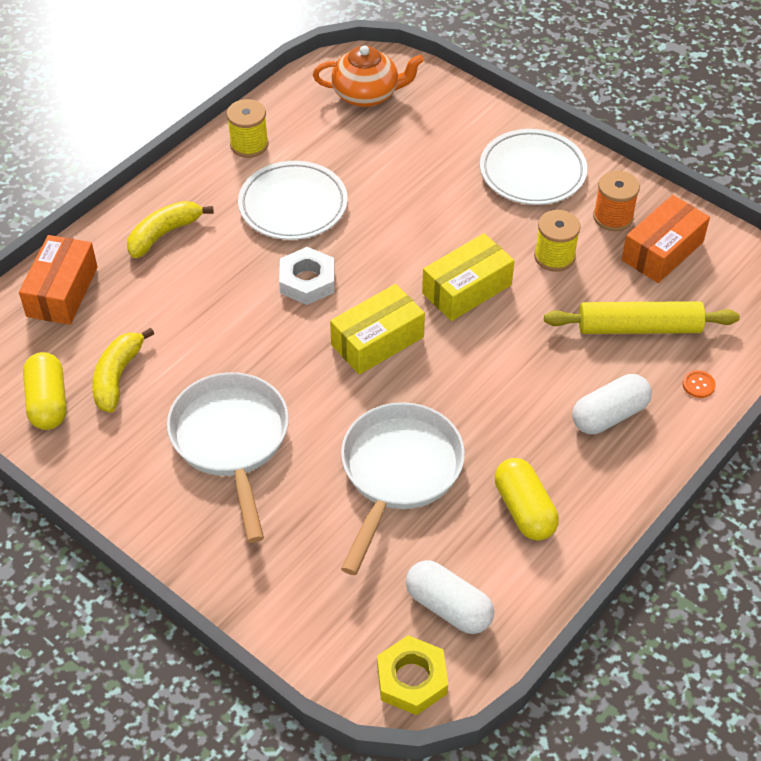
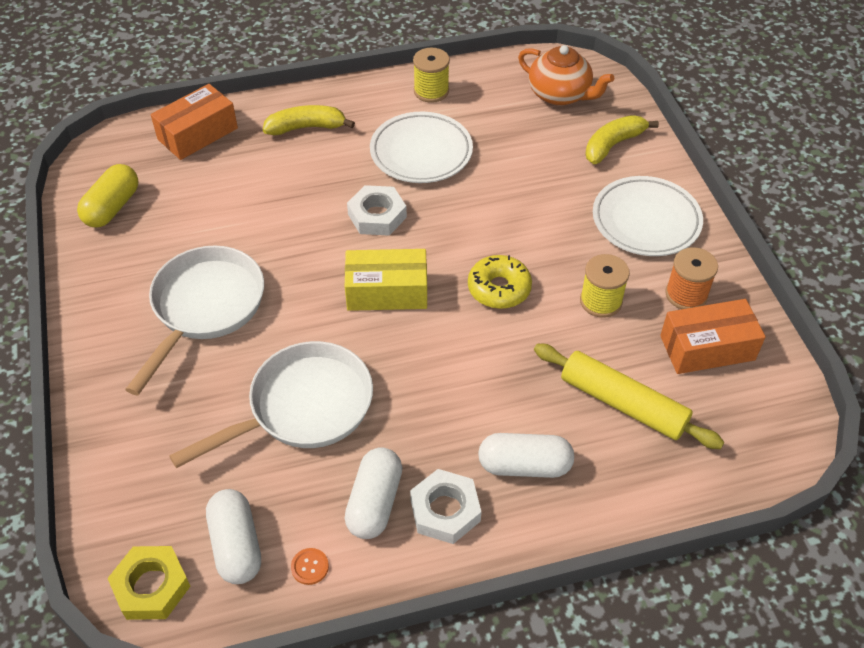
camera: 35 degrees right, 0 degrees up
(118, 376) = (175, 214): yellow banana -> yellow banana (613, 145)
(467, 289) = (499, 288): yellow box -> yellow donut
(524, 510) = (374, 502): yellow capsule -> white capsule
(582, 483) = (445, 510): none -> white nut
(698, 385) = (633, 487): orange button -> orange button (310, 567)

